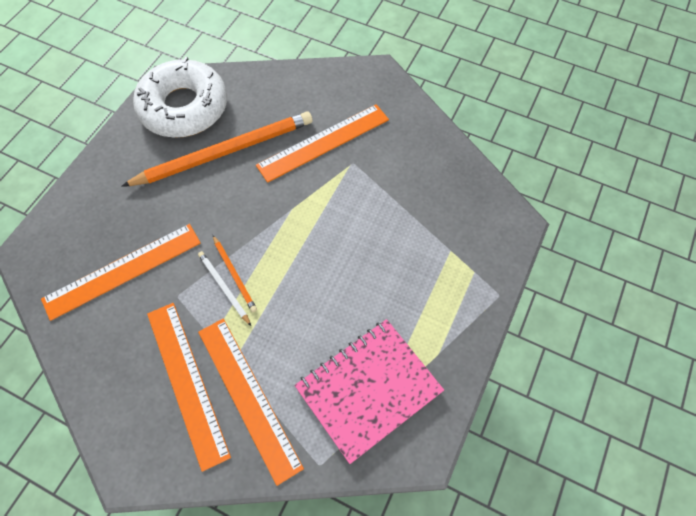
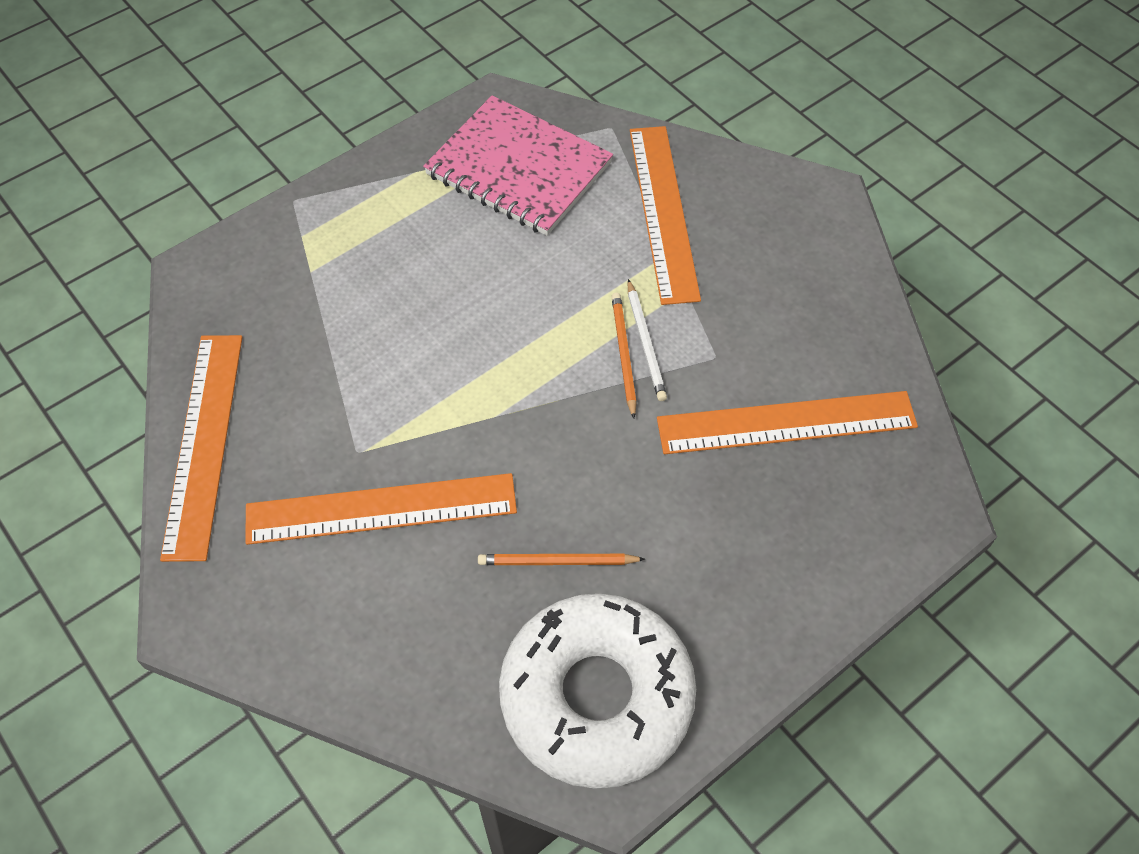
camera: 155 degrees left, 5 degrees down
(187, 382) = (733, 253): orange ruler -> orange ruler (204, 443)
(225, 152) = (557, 562): orange pencil -> orange pencil, size x0.44
(368, 389) = (518, 169): pink notebook -> pink notebook turned 45 degrees clockwise

